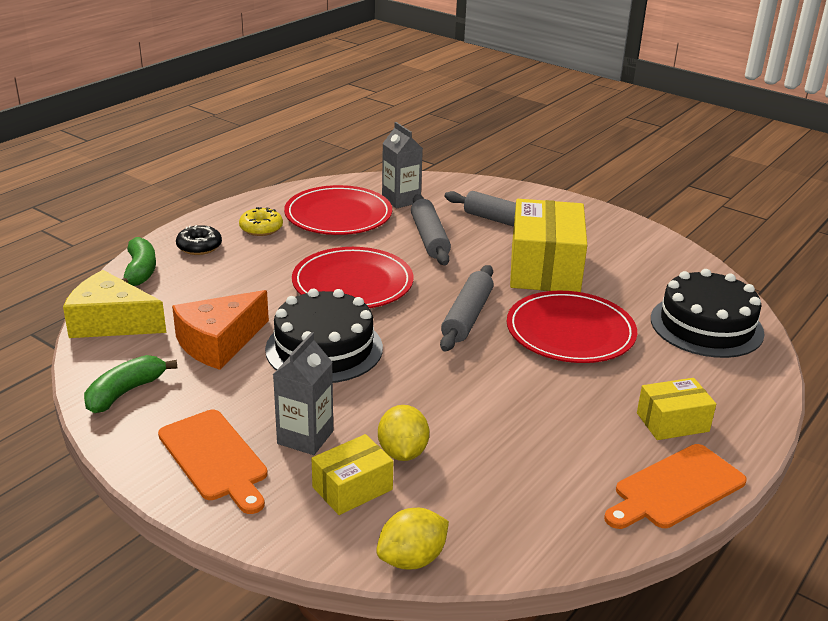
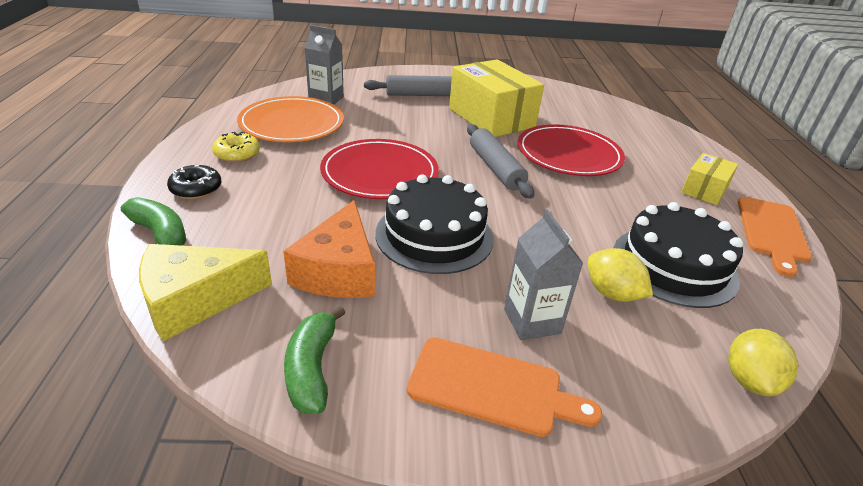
camera: 40 degrees left, 5 degrees up
(338, 215) = (292, 124): red plate -> orange plate
(352, 488) = (628, 345): yellow box -> none
(429, 238) = (387, 120): grey rolling pin -> none
(706, 326) = (626, 123): black cake -> black cake (674, 265)

